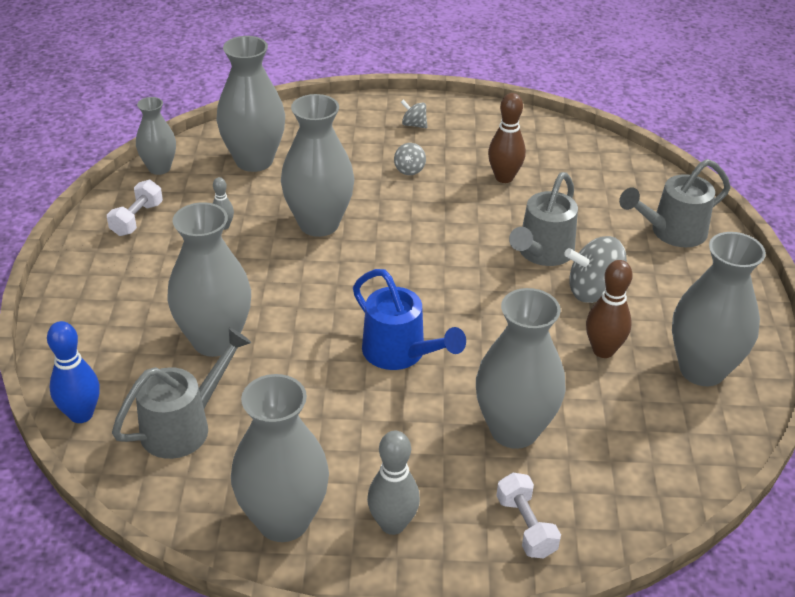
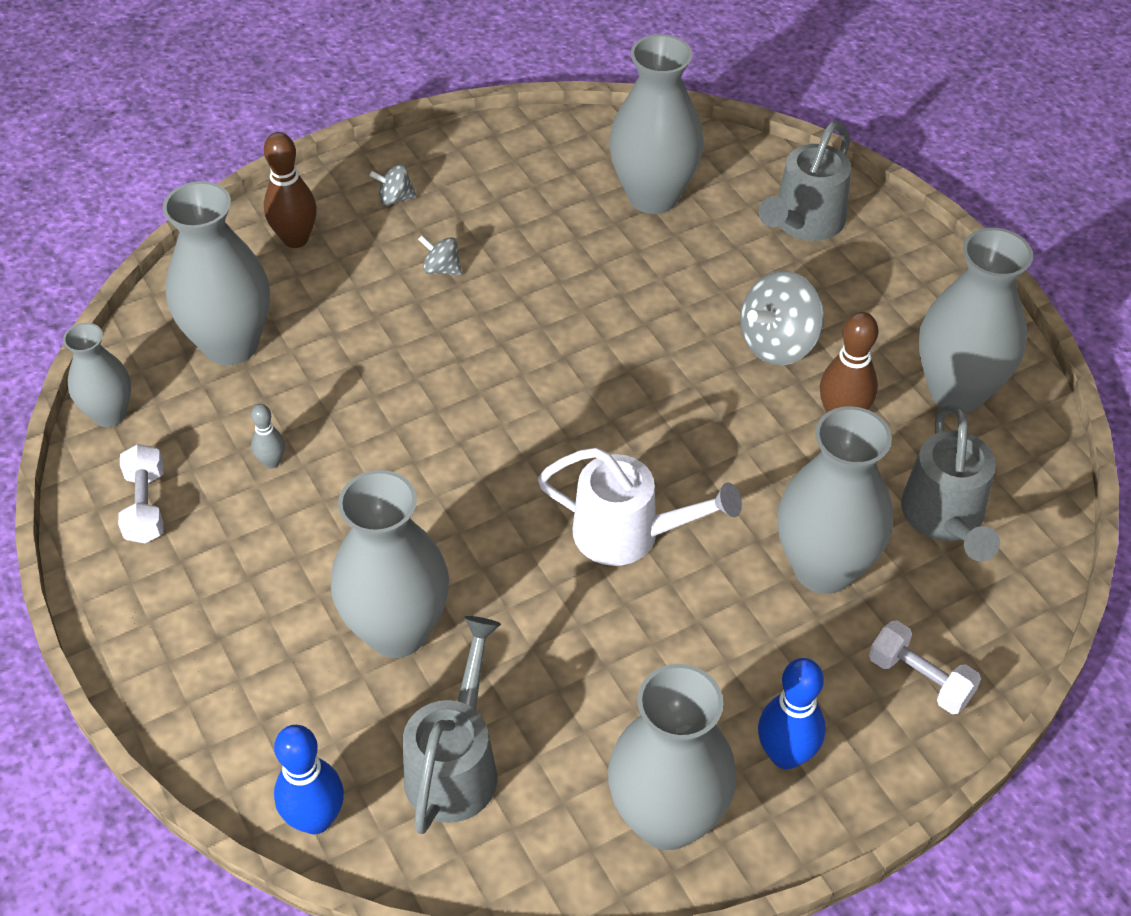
camera: 30 degrees left, 10 degrees up
(319, 224) = (391, 401): grey vase -> grey vase (653, 196)
(392, 524) = (785, 755): grey bowling pin -> blue bowling pin
(400, 353) = (629, 534): blue watering can -> white watering can
(409, 169) = (441, 269): grey spinning top -> grey spinning top turned 135 degrees clockwise
(504, 177) = (564, 230): brown bowling pin -> brown bowling pin (295, 239)
(542, 253) = (685, 318): grey watering can -> grey watering can (945, 519)

